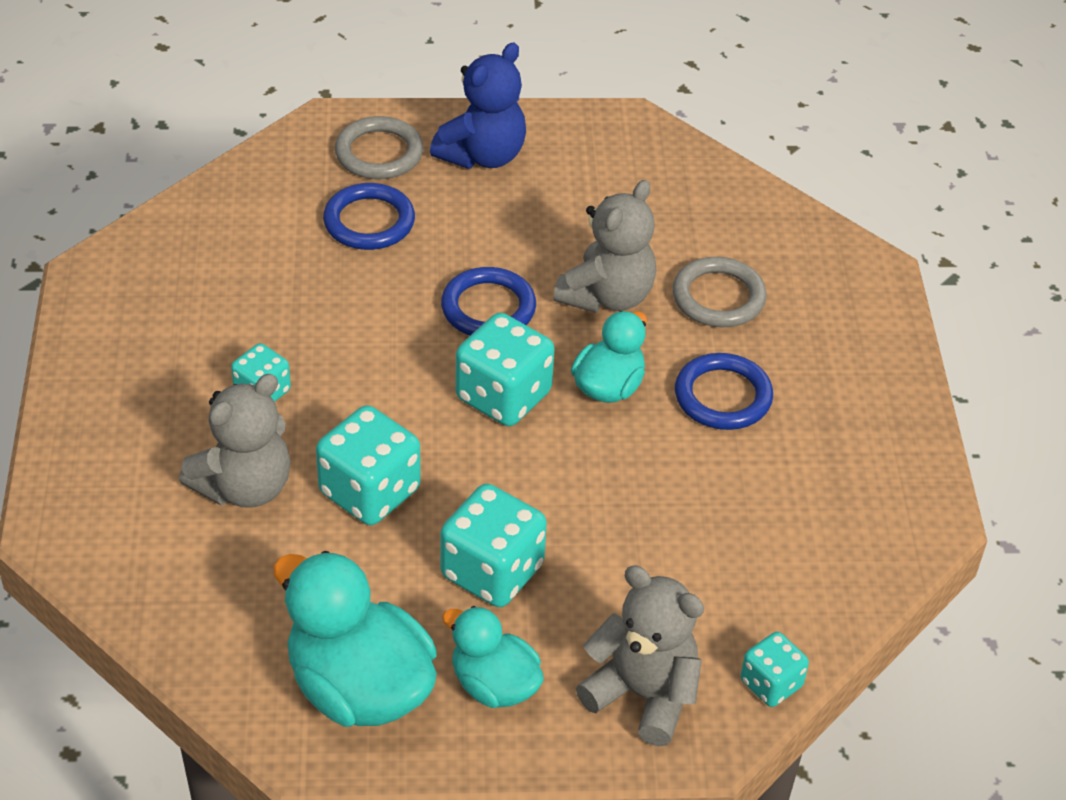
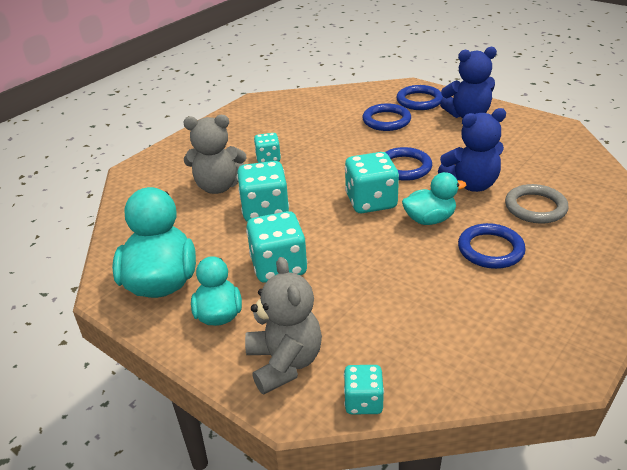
camera: 45 degrees right, 10 degrees down
(379, 153) = (419, 101): grey ring -> blue ring
(607, 296) = (471, 184): grey teddy bear -> blue teddy bear

